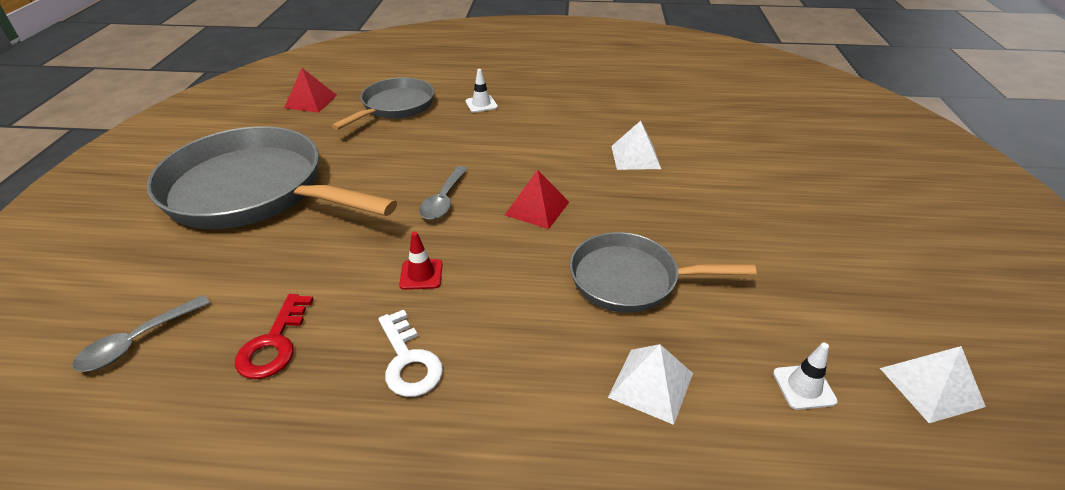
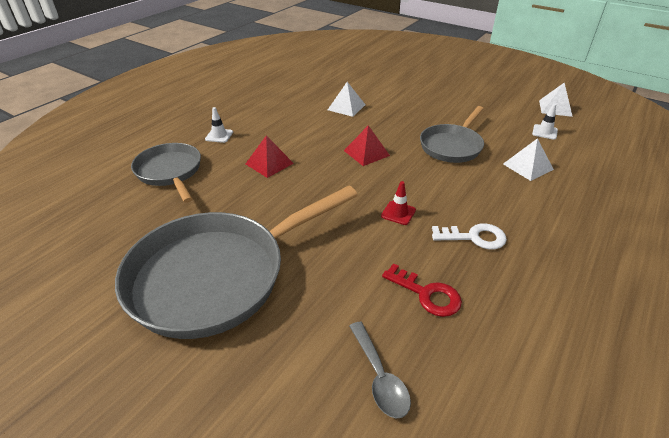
camera: 60 degrees left, 0 degrees up
(310, 101) = (95, 214): red pyramid -> red pyramid (269, 163)
(443, 200) = (325, 184): grey spoon -> none

